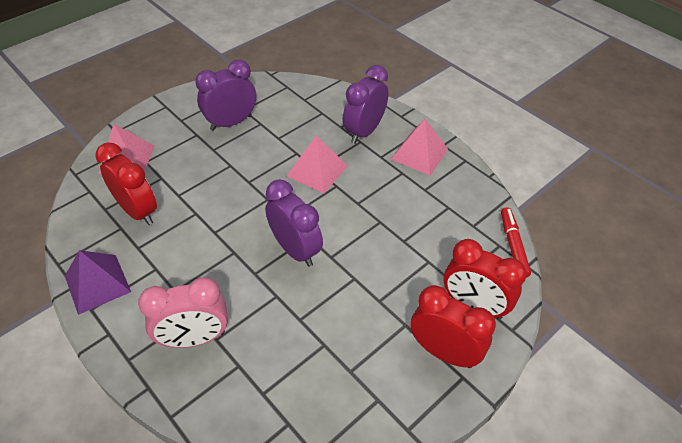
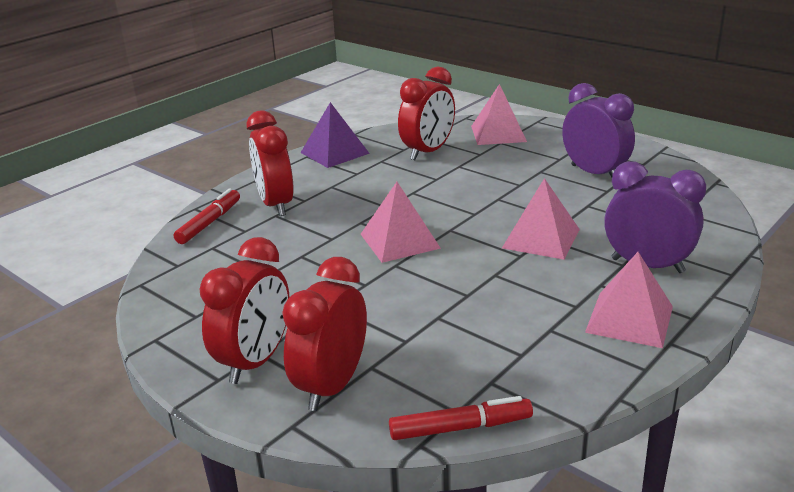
camera: 85 degrees right, 20 degrees down
(194, 338) = (275, 205): pink clock -> red clock
(210, 399) = (209, 223): none -> red marker
(295, 250) = (400, 241): purple clock -> pink pyramid

